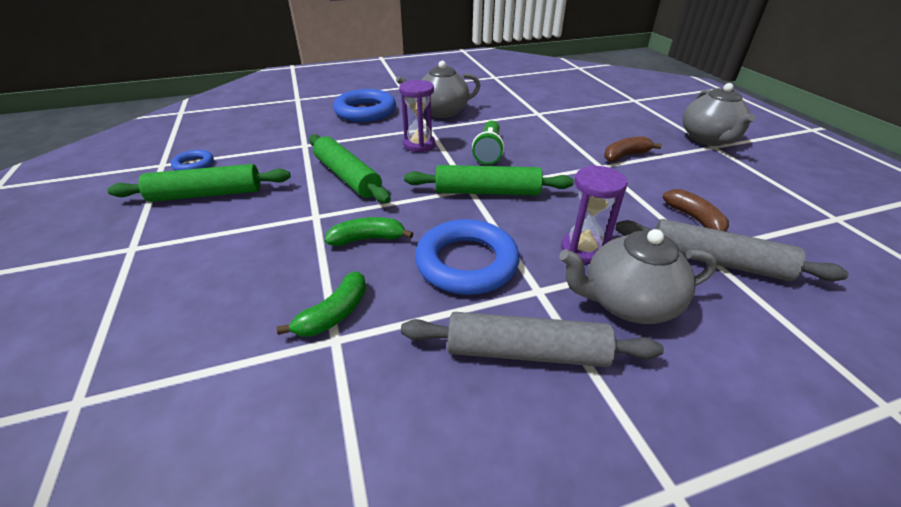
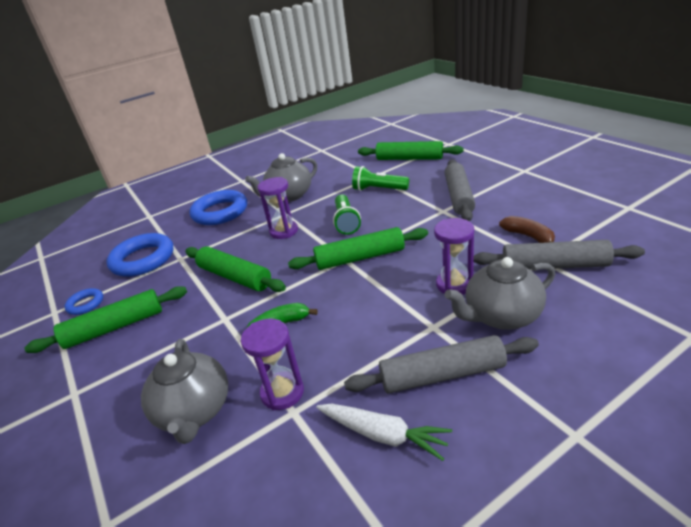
camera: 10 degrees left, 5 degrees down
(334, 314) = (282, 392): green banana -> purple hourglass
(424, 403) = (383, 435): none -> white carrot
(466, 263) = (369, 321): blue ring -> blue ring (143, 259)
(538, 127) = (378, 189): none -> green flashlight
(584, 105) = (409, 158): none -> green rolling pin
(625, 155) = (458, 196): brown banana -> grey rolling pin
(708, 139) = (518, 165): grey teapot -> grey teapot (194, 412)

